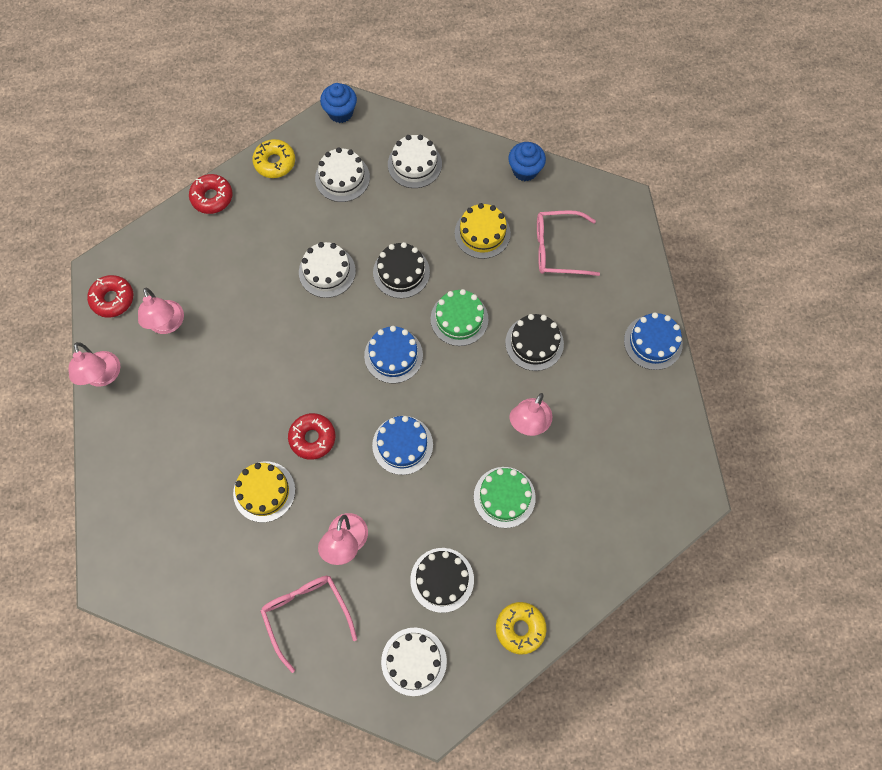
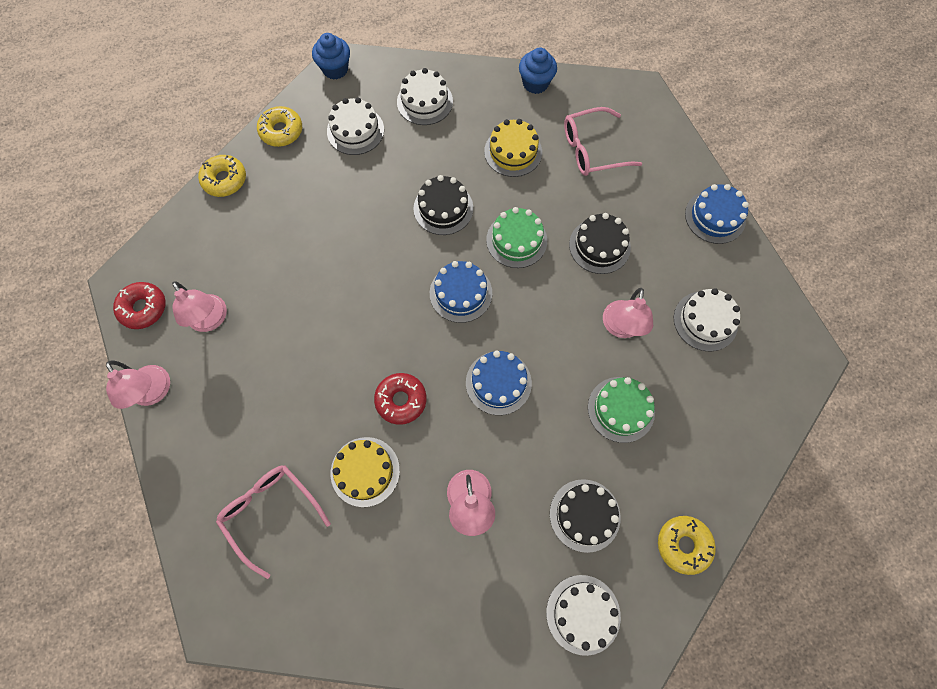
camera: 15 degrees left, 0 degrees up
(212, 197) = (225, 180): red donut -> yellow donut
(307, 615) = (451, 595): pink glasses -> pink glasses (271, 513)
(327, 271) = (366, 225): white cake -> white cake (705, 321)

